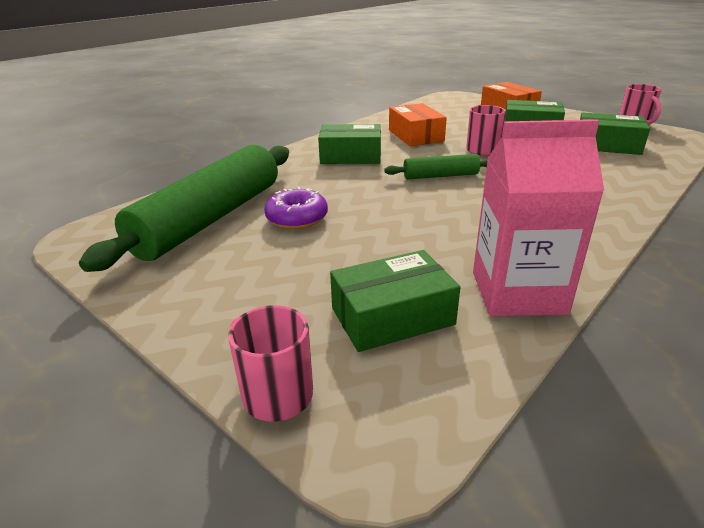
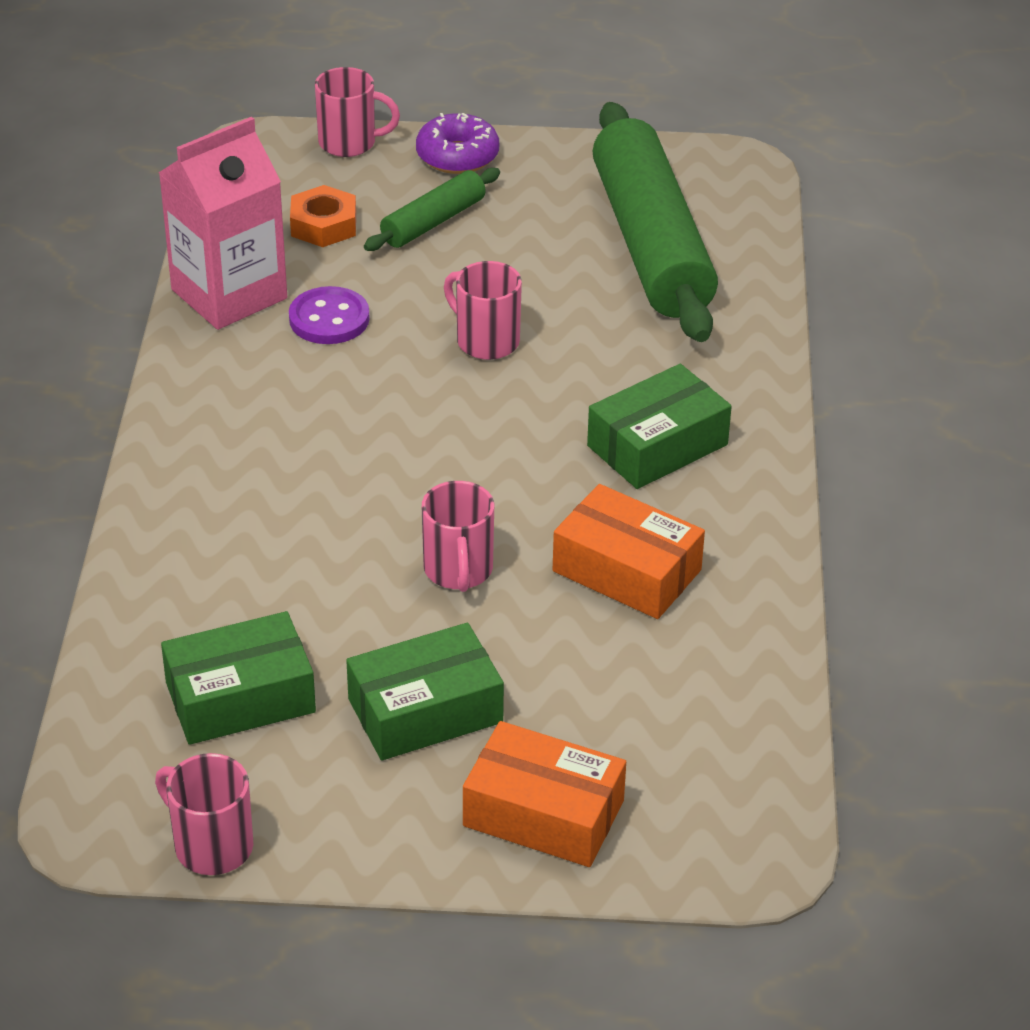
camera: 140 degrees right, 10 degrees up
(297, 218) = (554, 287): purple donut -> purple donut (457, 156)
(371, 209) = (485, 341): none -> pink mug
(392, 316) = (323, 225): green box -> orange nut
(440, 176) = (462, 454): green rolling pin -> green rolling pin (433, 222)
(453, 250) = (329, 319): none -> purple button

